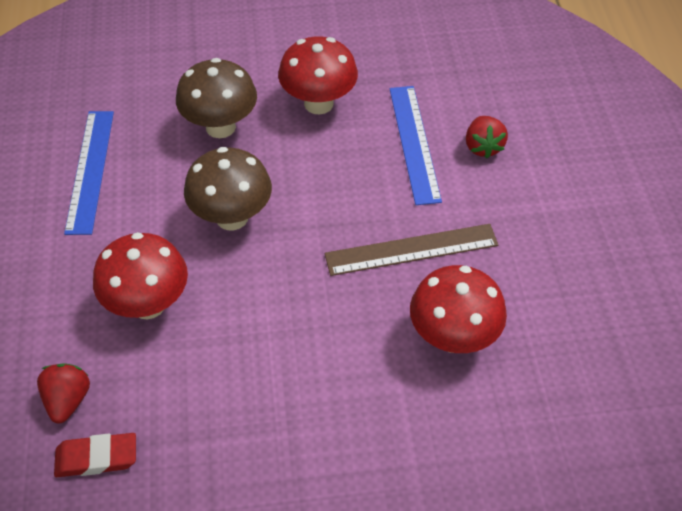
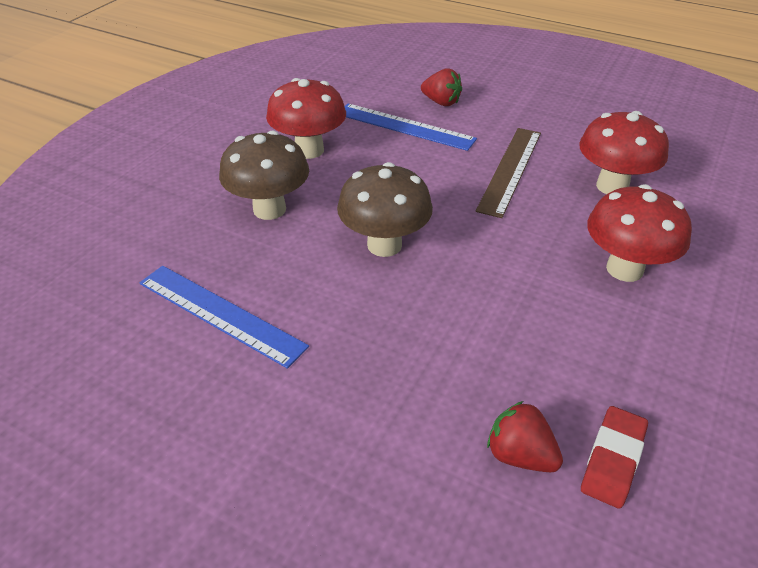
camera: 55 degrees left, 10 degrees down
(148, 304) = (440, 340): red mushroom -> red mushroom (624, 269)

